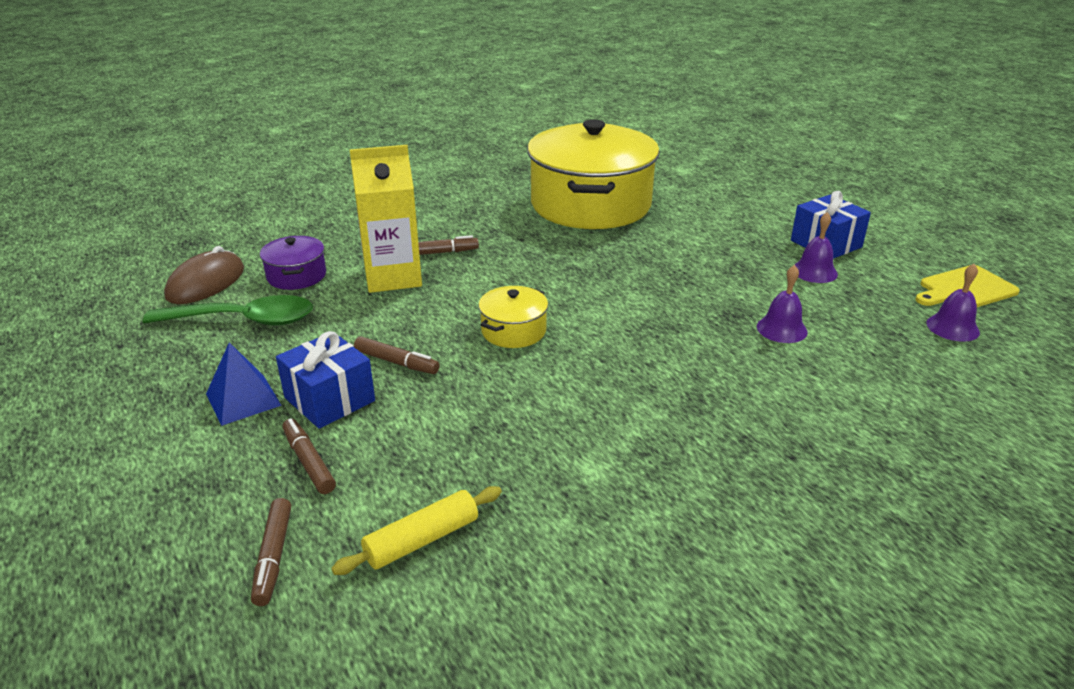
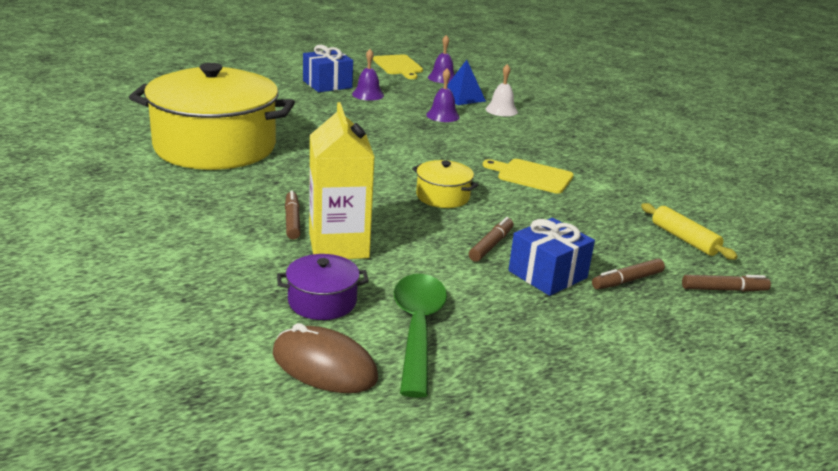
camera: 90 degrees left, 5 degrees down
(243, 399) = (555, 317): blue pyramid -> blue pyramid (462, 97)
(600, 401) = (532, 176): none -> yellow cutting board
(852, 382) = (501, 110): none -> white bell

